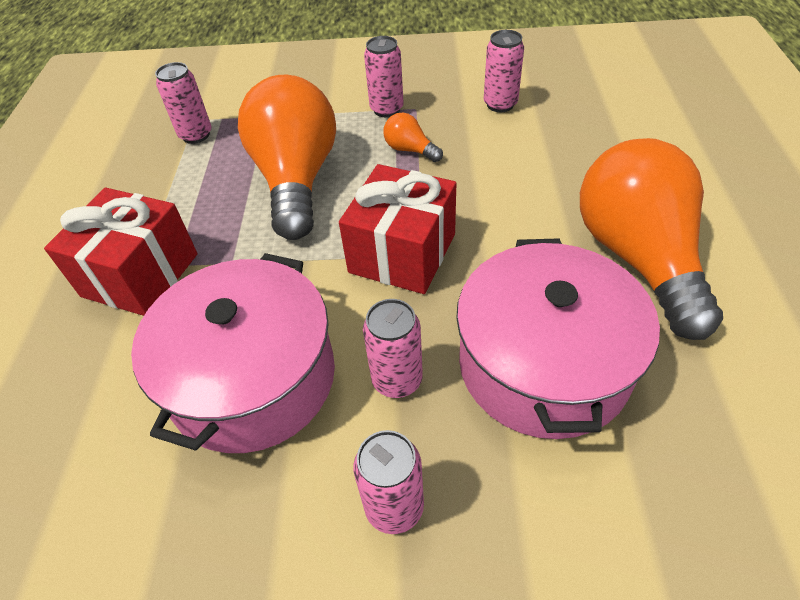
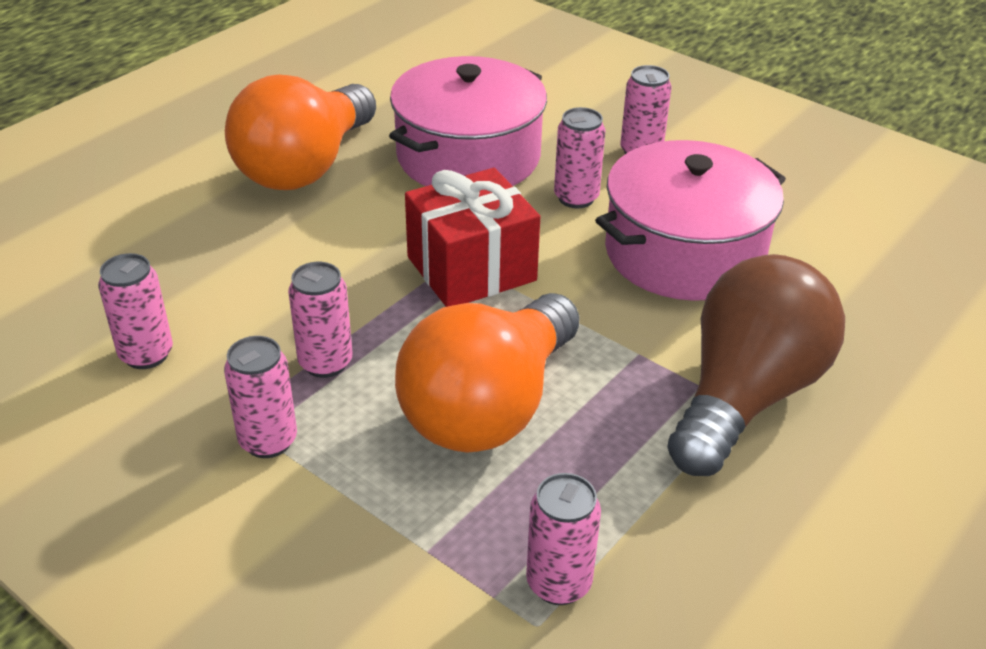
camera: 145 degrees left, 10 degrees down
(140, 275) = (745, 395): red gift -> brown light bulb
(410, 150) = (325, 363): orange light bulb -> pink can

